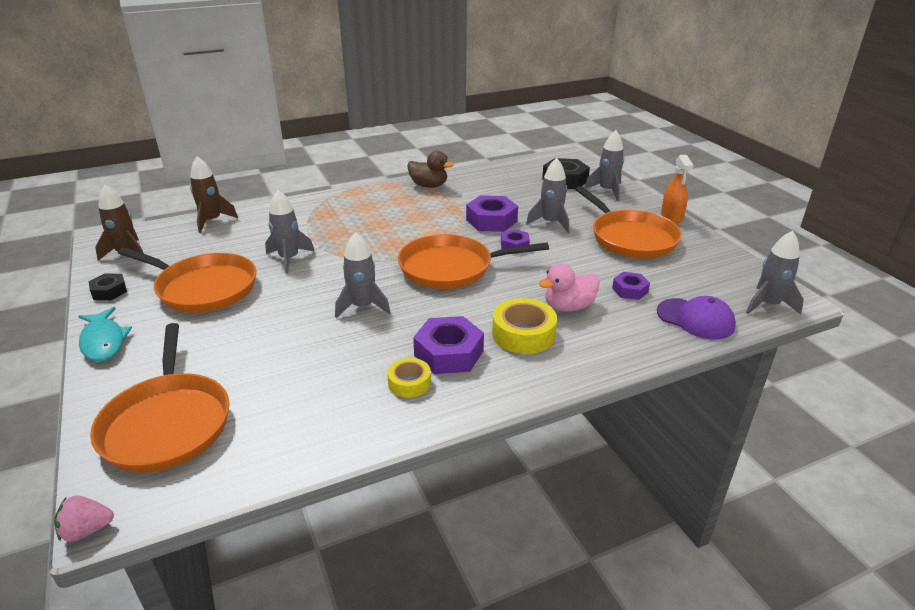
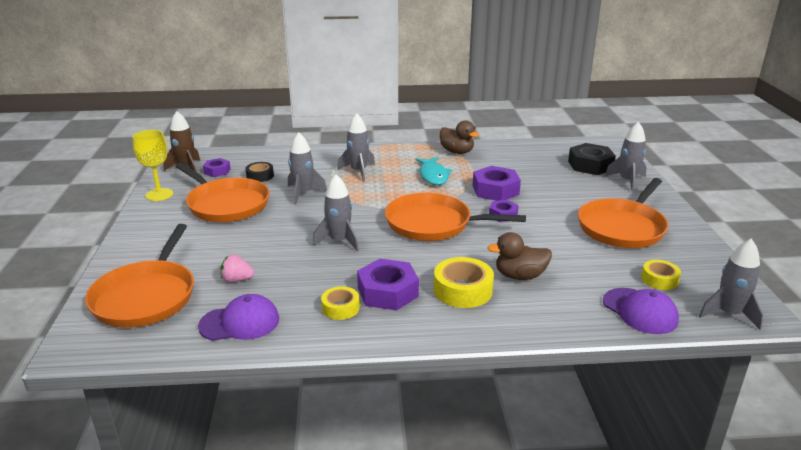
camera: 20 degrees right, 5 degrees down
(87, 530) = (56, 355): pink strawberry -> pink strawberry (237, 280)
(103, 341) = (136, 230): turquoise fish -> turquoise fish (433, 176)
(109, 291) = (159, 194): black nut -> yellow goblet
(212, 221) = (261, 154): brown rocket -> none
(225, 247) = (260, 176): none -> black tape
(304, 427) = (240, 322): none -> purple cap
(550, 223) = (550, 201): grey rocket -> grey rocket (358, 171)
(568, 307) = (520, 276): pink duck -> brown duck
(630, 238) = (622, 227): orange pan -> orange pan turned 45 degrees clockwise
(630, 290) = (589, 273): purple nut -> purple nut (217, 171)
(671, 217) = (679, 215): orange spray bottle -> none
(693, 284) = (659, 279): none -> yellow tape

